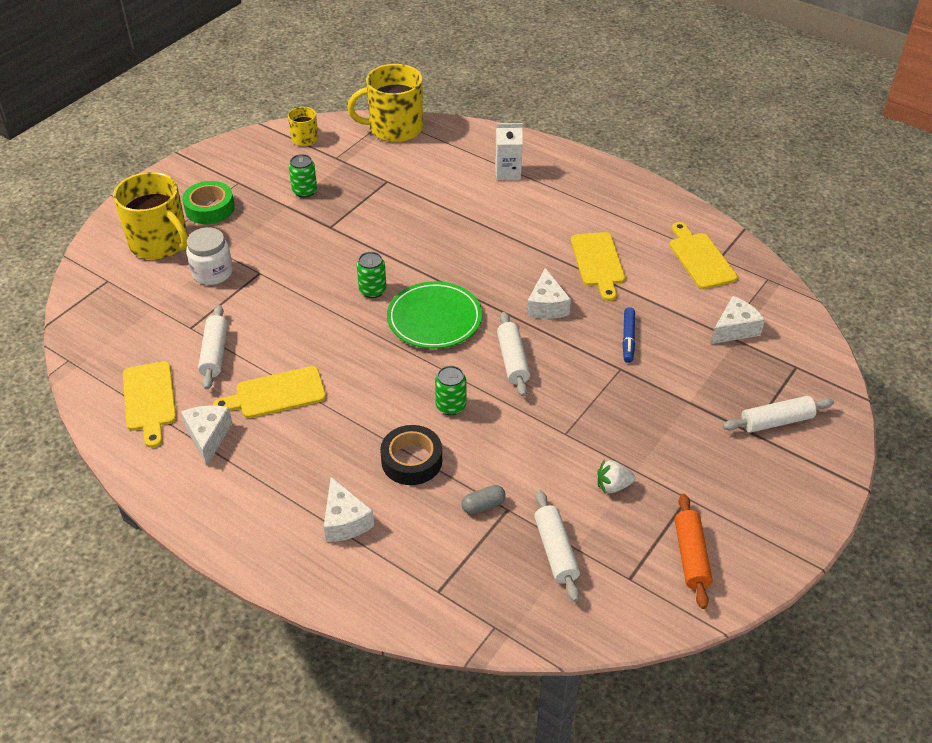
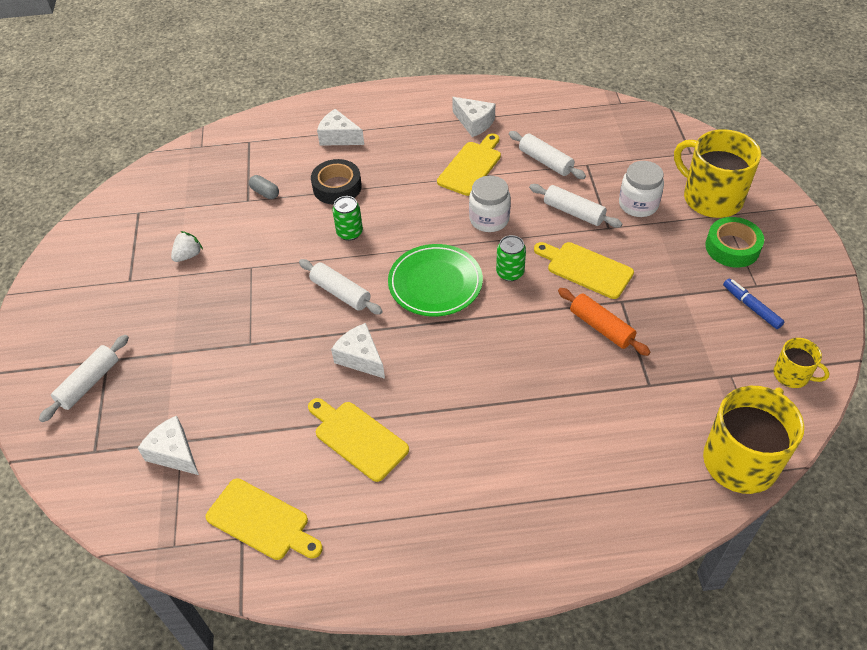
camera: 140 degrees right, 5 degrees up
(149, 400) = (538, 116): yellow cutting board -> yellow cutting board (586, 269)
(160, 243) = (711, 198): yellow mug -> yellow mug turned 45 degrees clockwise
(305, 191) = (694, 318): green can -> none
(330, 338) = (489, 219): none -> white jar
(483, 505) = (265, 193): grey capsule -> grey capsule turned 75 degrees counterclockwise
(507, 172) = (559, 490): white carton -> none
(555, 551) = (197, 198): white rolling pin -> white rolling pin (574, 212)
(628, 339) = (264, 375): blue marker -> blue marker (751, 307)
(690, 556) = (105, 247): orange rolling pin -> orange rolling pin (601, 327)
(734, 329) = (174, 453): white cheese -> white cheese turned 120 degrees clockwise

